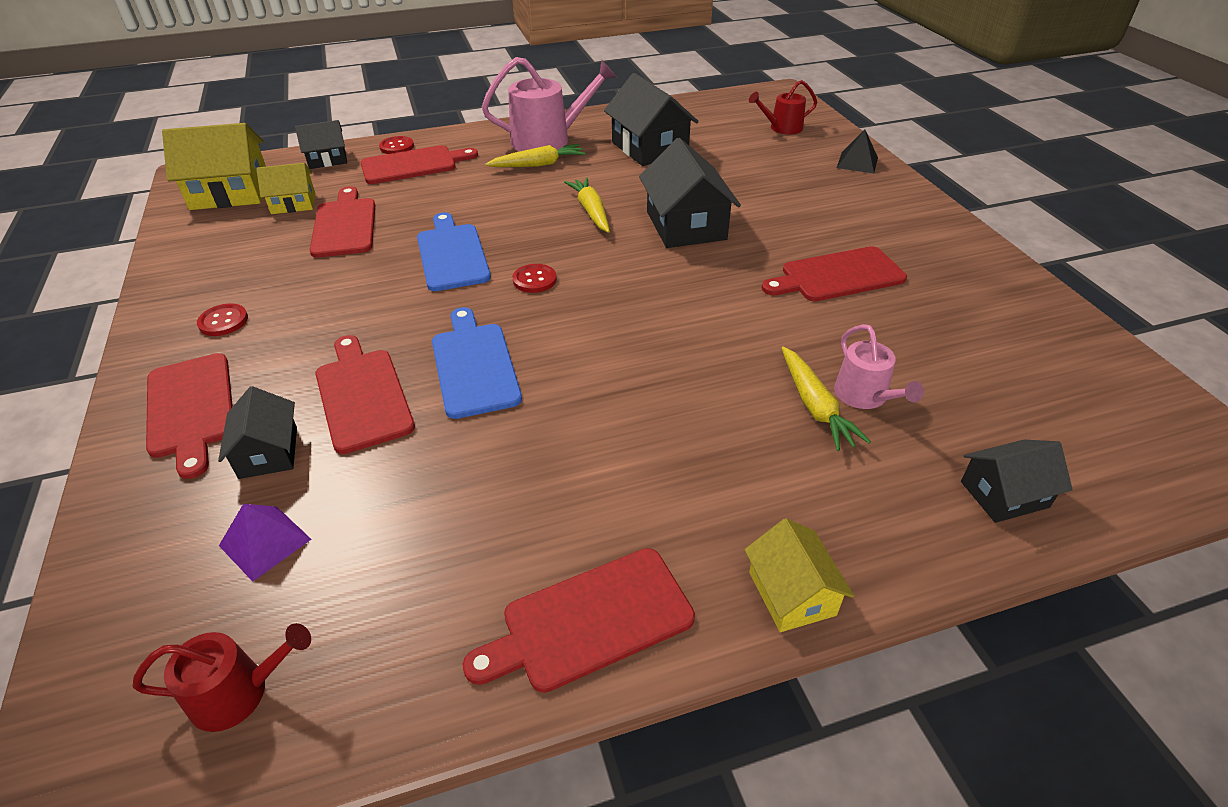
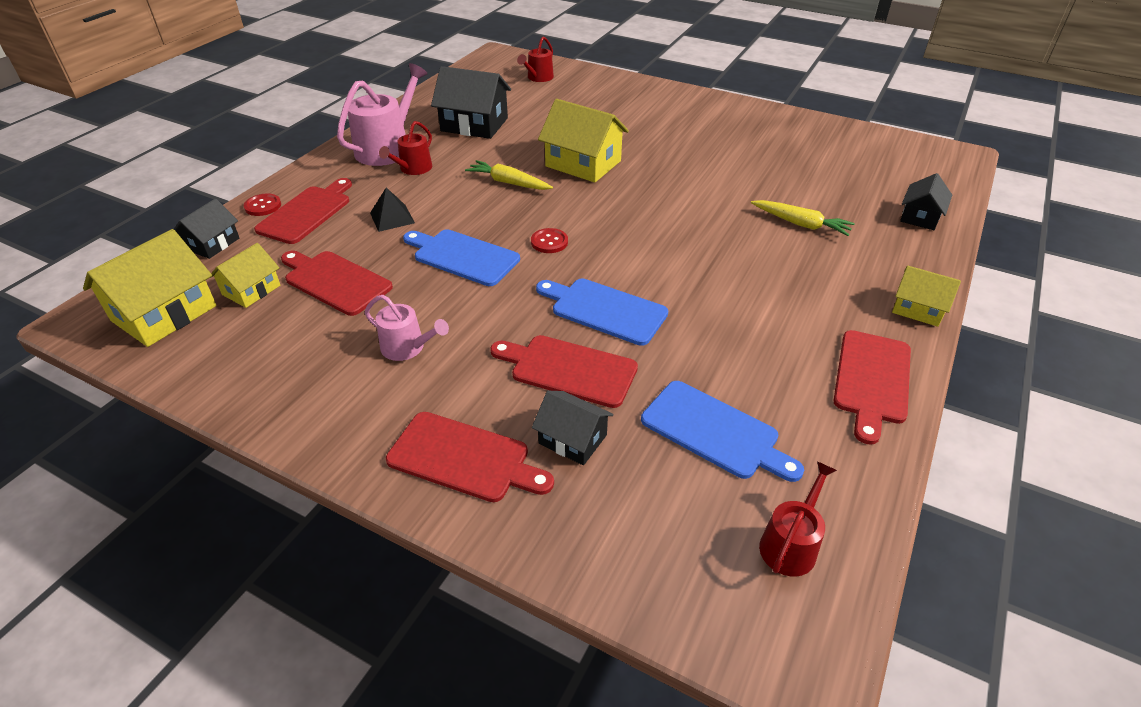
camera: 45 degrees left, 0 degrees up
(223, 321) = (369, 396): red button -> none
(265, 542) = (666, 478): purple pyramid -> none
(366, 538) = (714, 431): none -> blue cutting board
(538, 165) = (413, 169): yellow carrot -> red watering can
(685, 225) = (583, 164): black house -> yellow house
(837, 276) = (708, 153): red cutting board -> none
(857, 162) = (616, 83): black pyramid -> black pyramid (392, 218)
(865, 396) = (812, 206): pink watering can -> pink watering can (407, 347)

